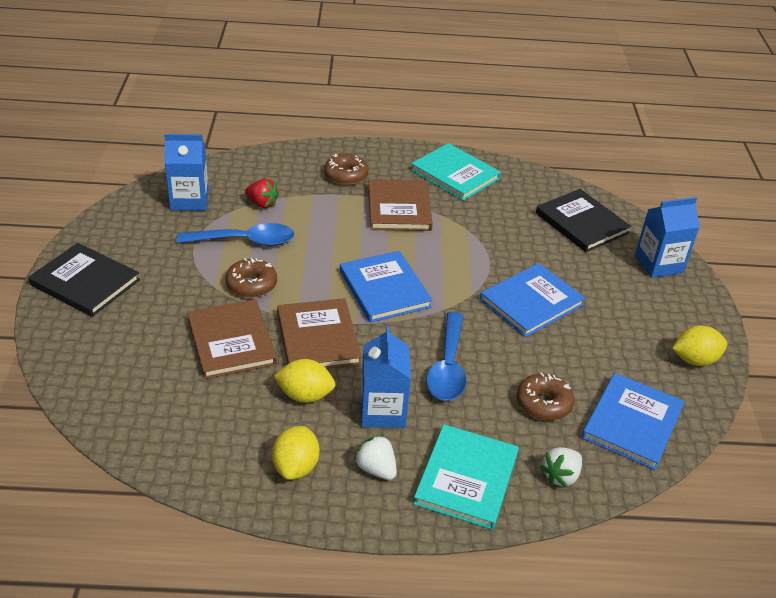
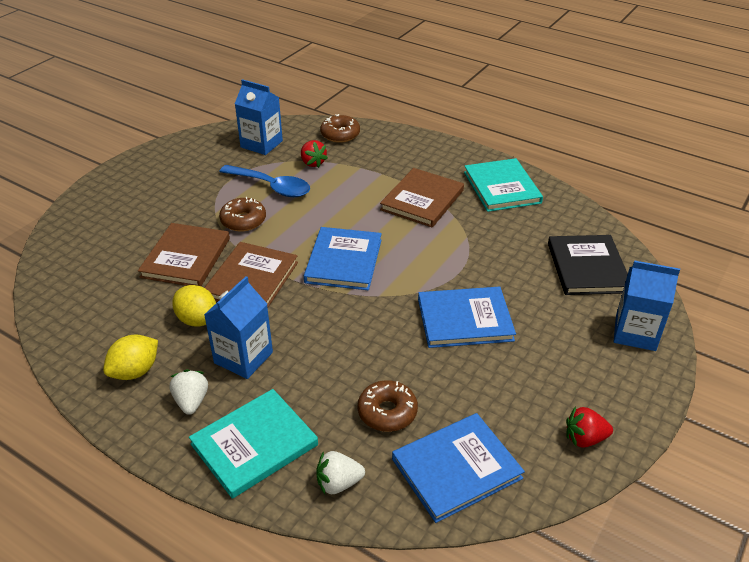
camera: 35 degrees right, 0 degrees up
(85, 282) = (132, 179): black book -> none
(346, 175) = (402, 161): brown donut -> brown donut (340, 134)
(448, 367) = (333, 345): blue spoon -> none
(694, 360) = (584, 438): yellow lemon -> red strawberry

